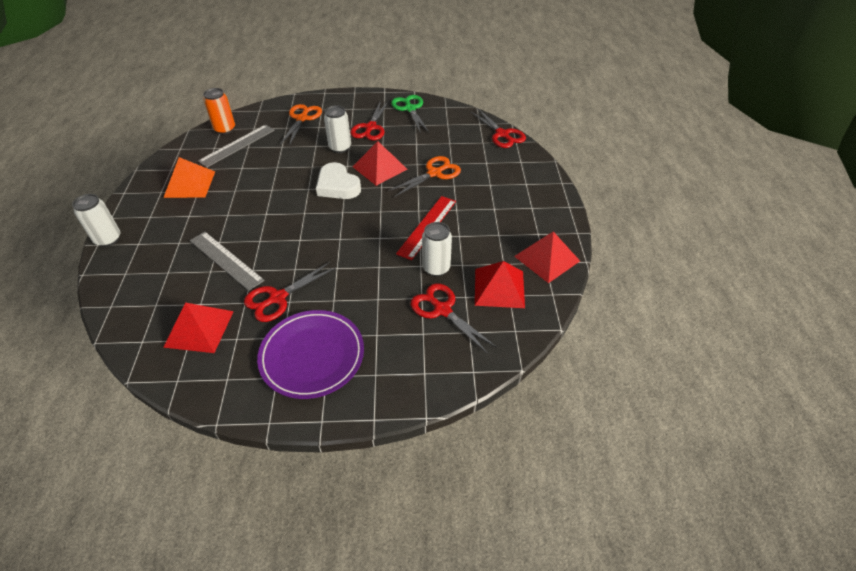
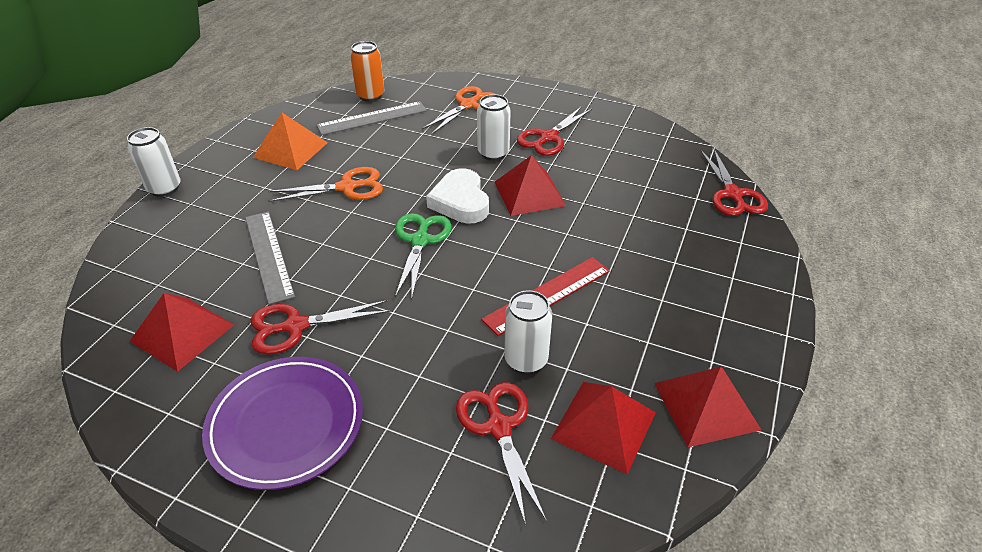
camera: 25 degrees right, 5 degrees down
(410, 109) = (616, 126): green scissors -> green scissors (420, 241)
(434, 173) = (601, 222): orange scissors -> orange scissors (347, 187)

